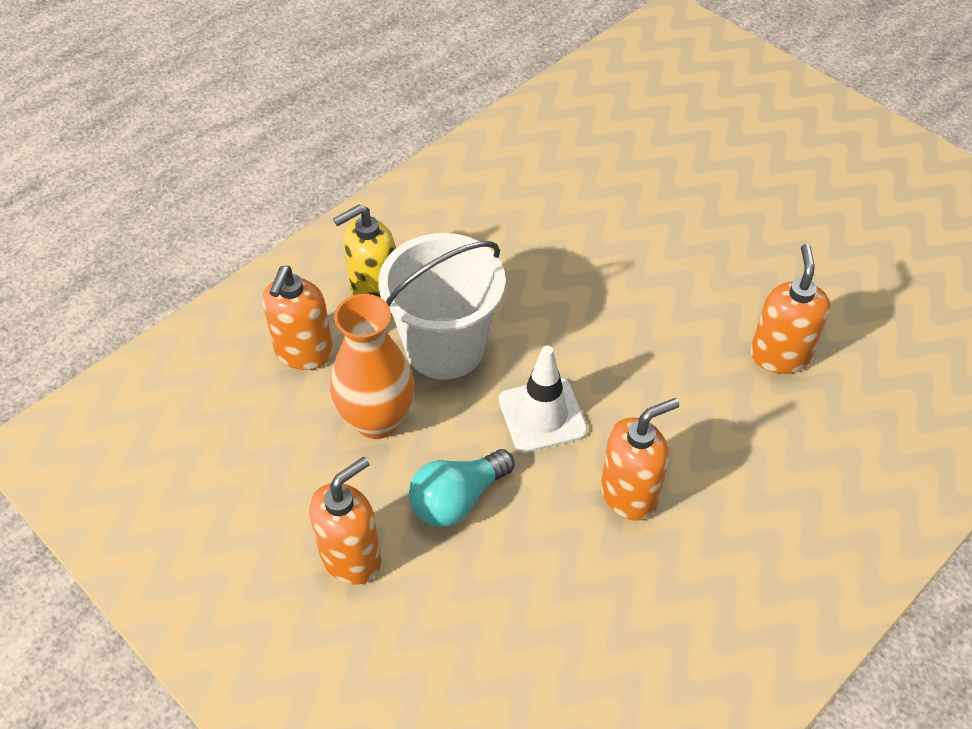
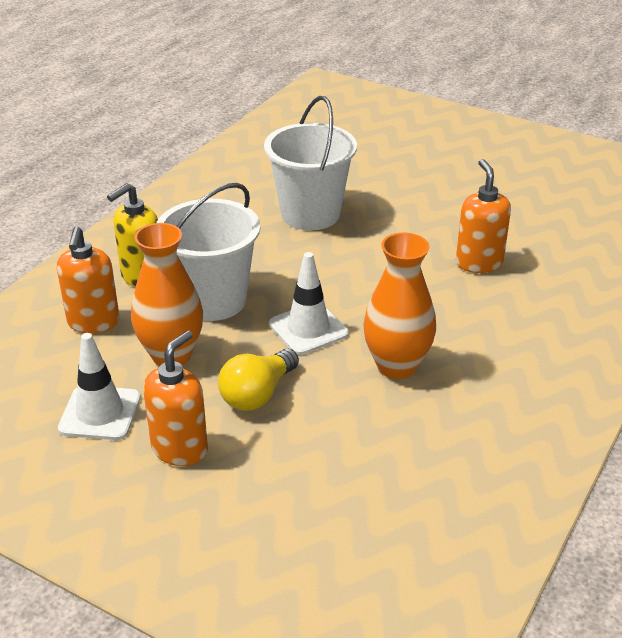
camera: 15 degrees left, 15 degrees down
(279, 486) = (100, 413): none -> white traffic cone
(457, 499) = (257, 394): turquoise light bulb -> yellow light bulb
(596, 236) = (310, 214): none -> white bucket
(629, 494) = (397, 366): orange soap dispenser -> orange vase

